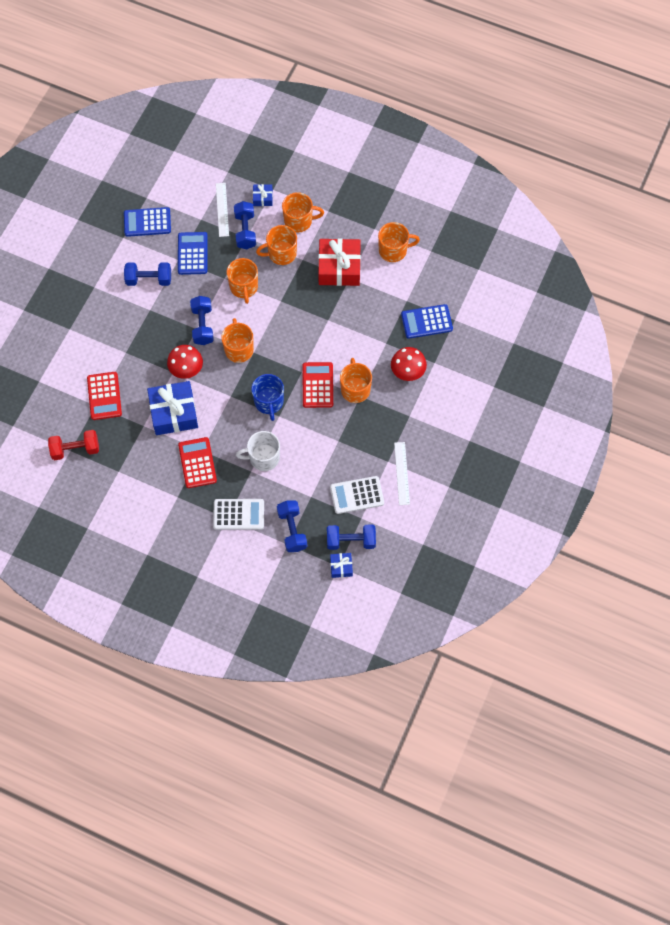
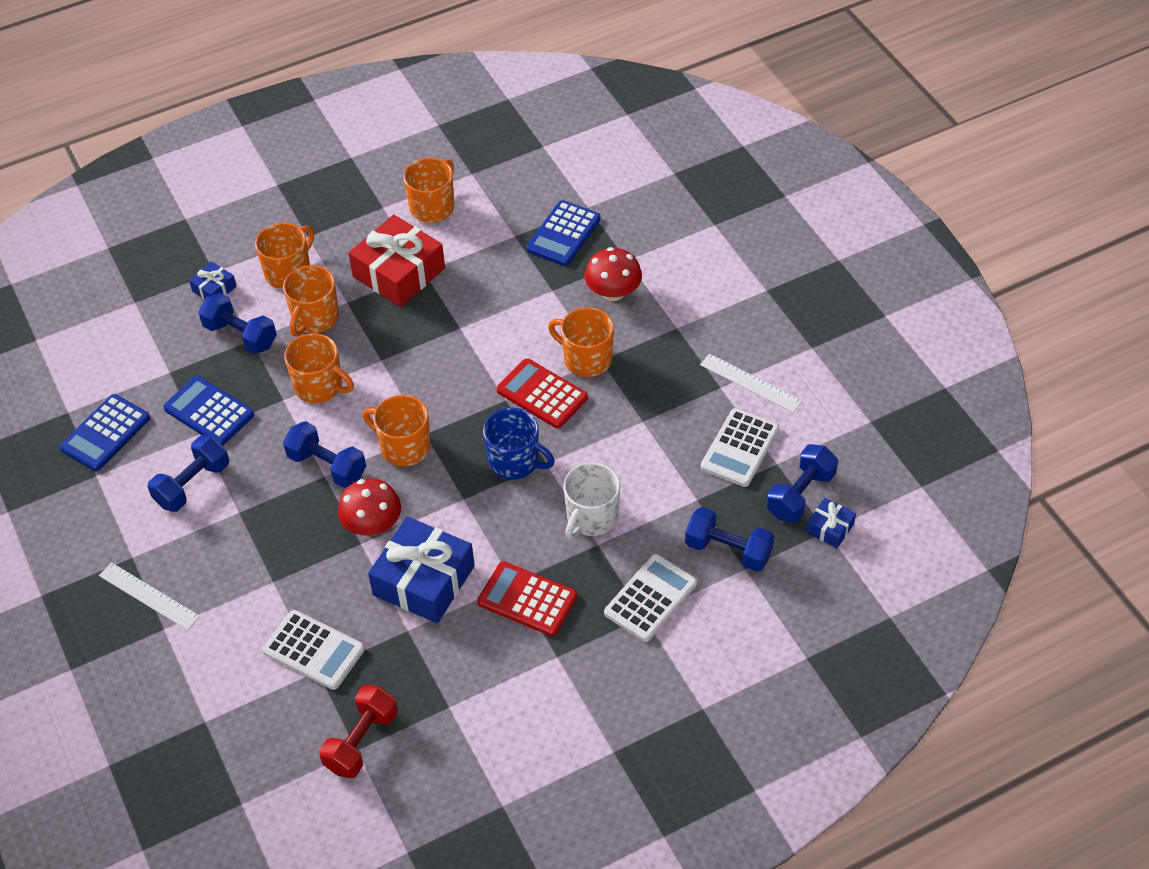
camera: 50 degrees left, 15 degrees down
(104, 396) = (314, 650): red calculator -> white calculator
(222, 209) = (181, 341): white ruler -> white ruler (149, 596)

